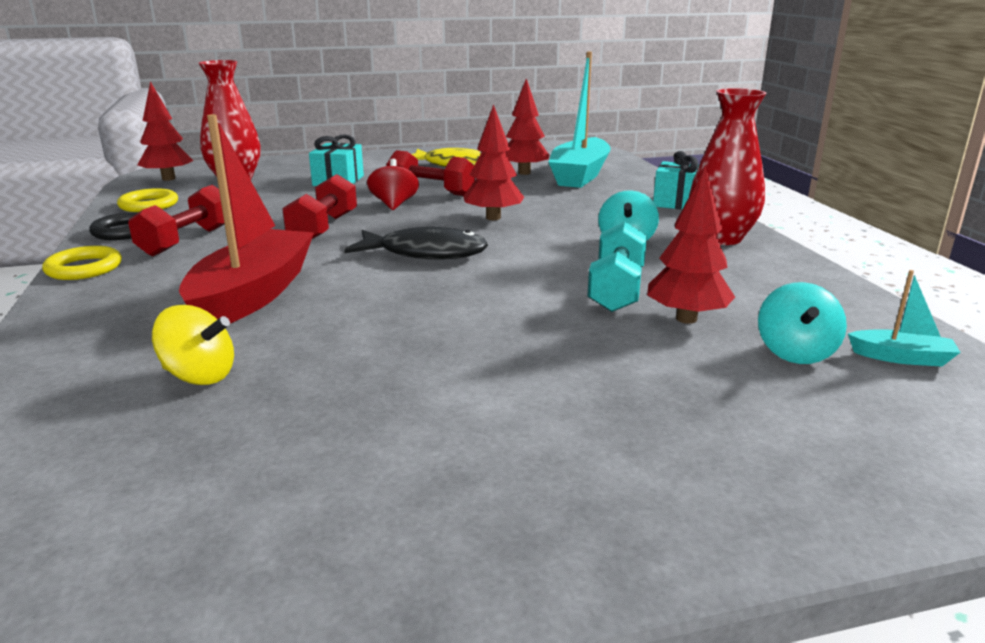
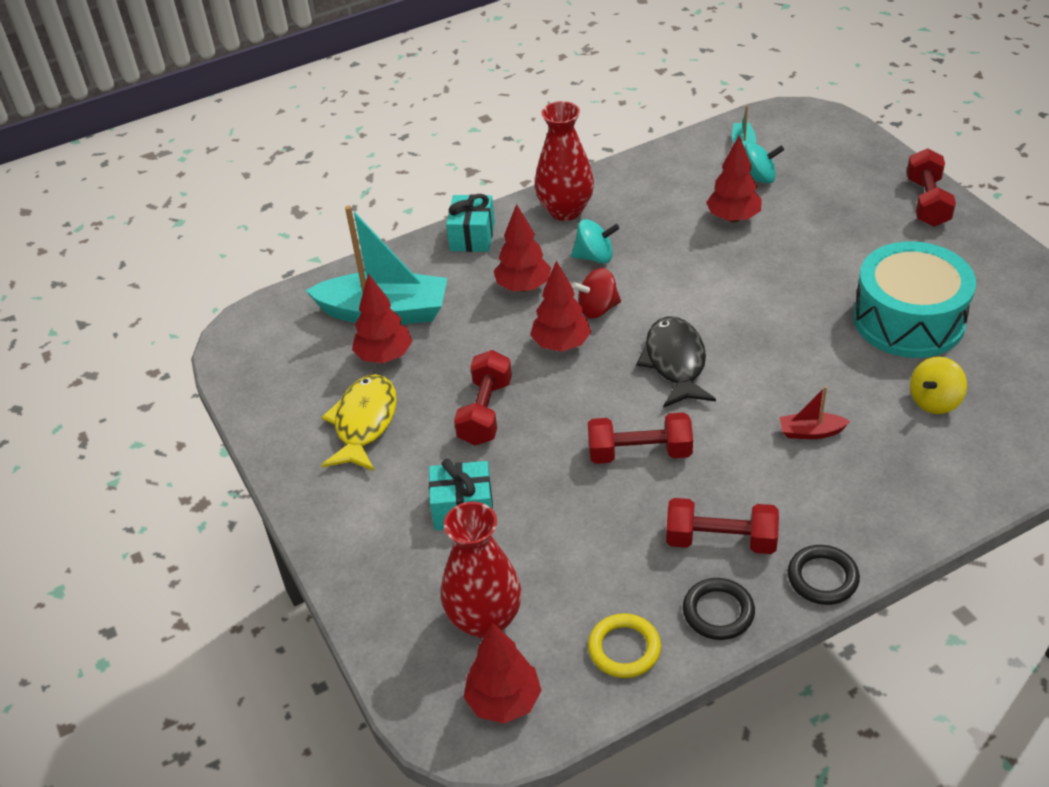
camera: 100 degrees left, 20 degrees up
(84, 268) = (822, 578): yellow ring -> black ring
(199, 376) = (934, 401): yellow spinning top -> yellow spinning top turned 135 degrees counterclockwise
(253, 294) = (811, 432): red boat -> red boat, size x0.43
(372, 398) = (908, 319): none -> turquoise drum
(394, 204) = (544, 426): red spinning top -> red spinning top (597, 309)
(589, 213) = (523, 287): none -> red tree
(616, 289) = (700, 251): turquoise dumbbell -> none
(704, 515) = (927, 202): none -> red dumbbell

